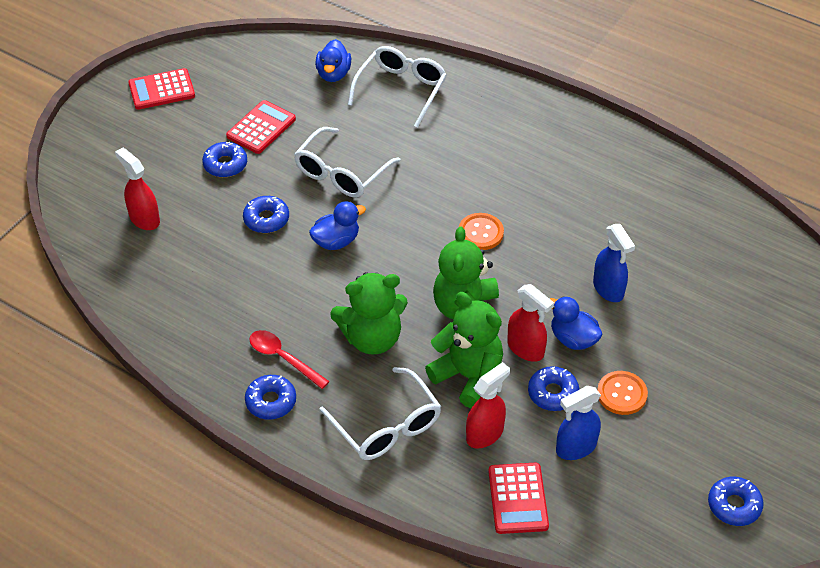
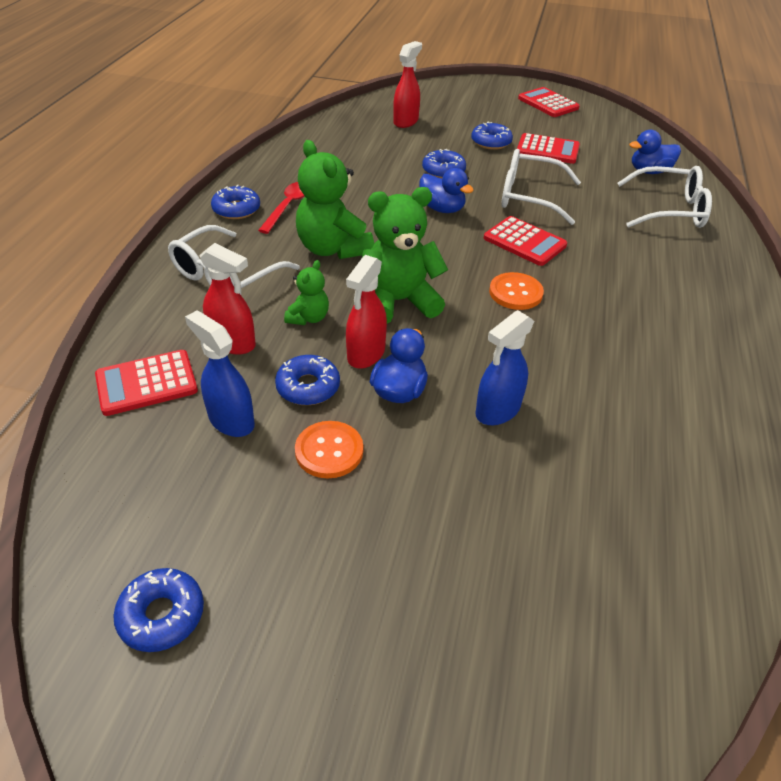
camera: 70 degrees right, 5 degrees down
(412, 202) = (524, 242): none -> red calculator
(468, 376) = (308, 318): green teddy bear -> green teddy bear, size x0.52

